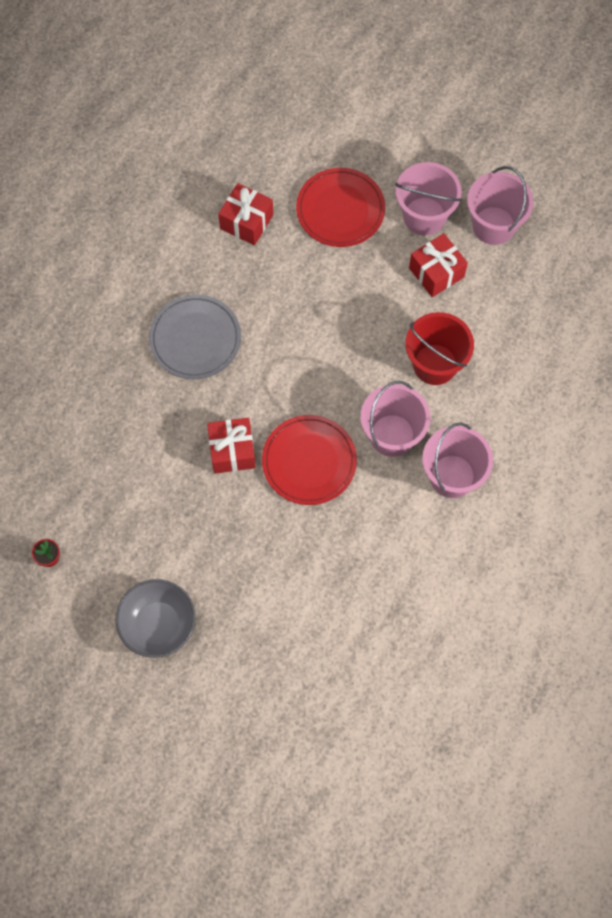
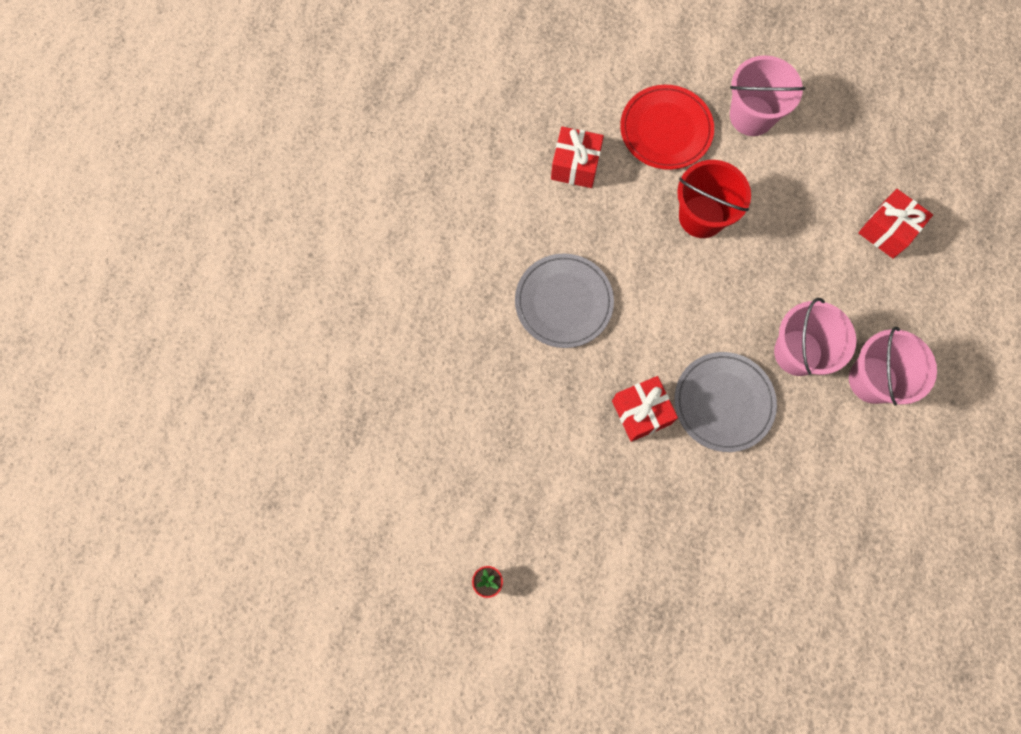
camera: 15 degrees left, 5 degrees up
(158, 624) = (626, 623): grey bowl -> none
(309, 461) = (723, 402): red plate -> grey plate
(435, 364) = (815, 267): red bucket -> red bucket (701, 216)
(436, 272) = (783, 171): red gift -> red gift (887, 231)
(493, 225) = (823, 109): pink bucket -> none

